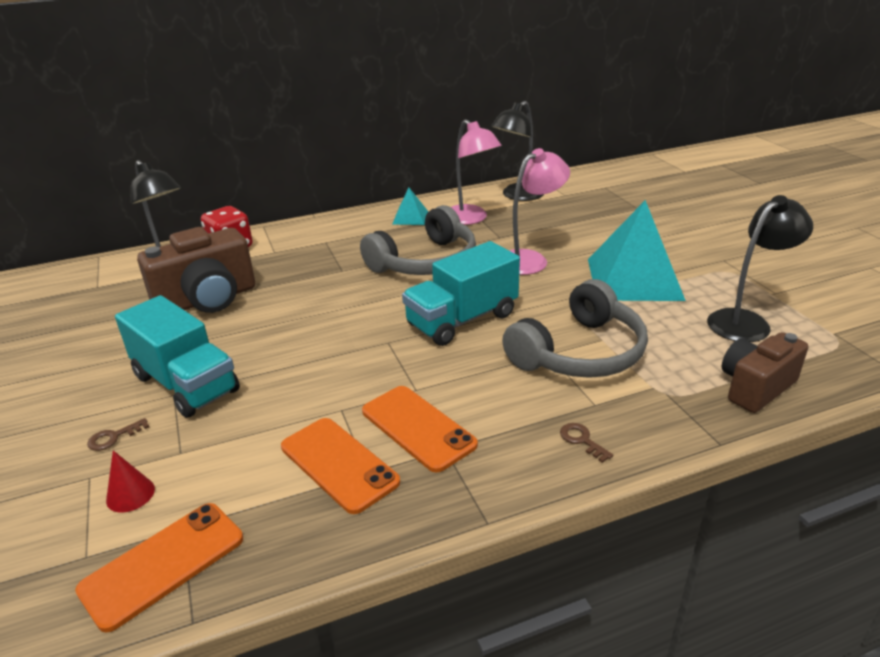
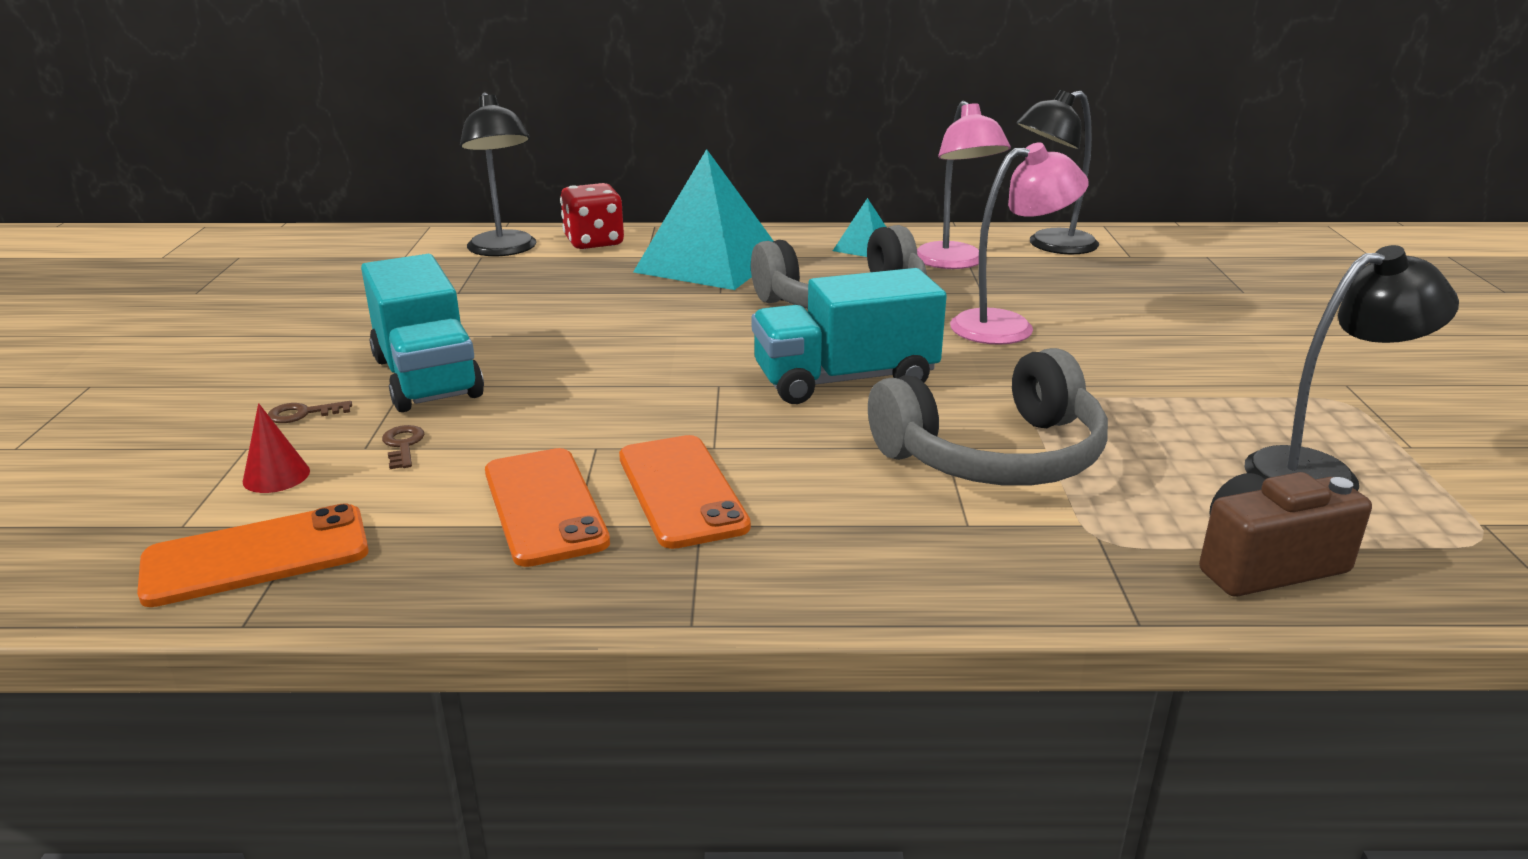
camera: 20 degrees right, 5 degrees down
(207, 300) = (521, 294): brown camera -> none
(582, 440) = (910, 563): brown key -> brown key (403, 445)
(634, 279) = (1162, 381): turquoise pyramid -> turquoise pyramid (709, 262)

